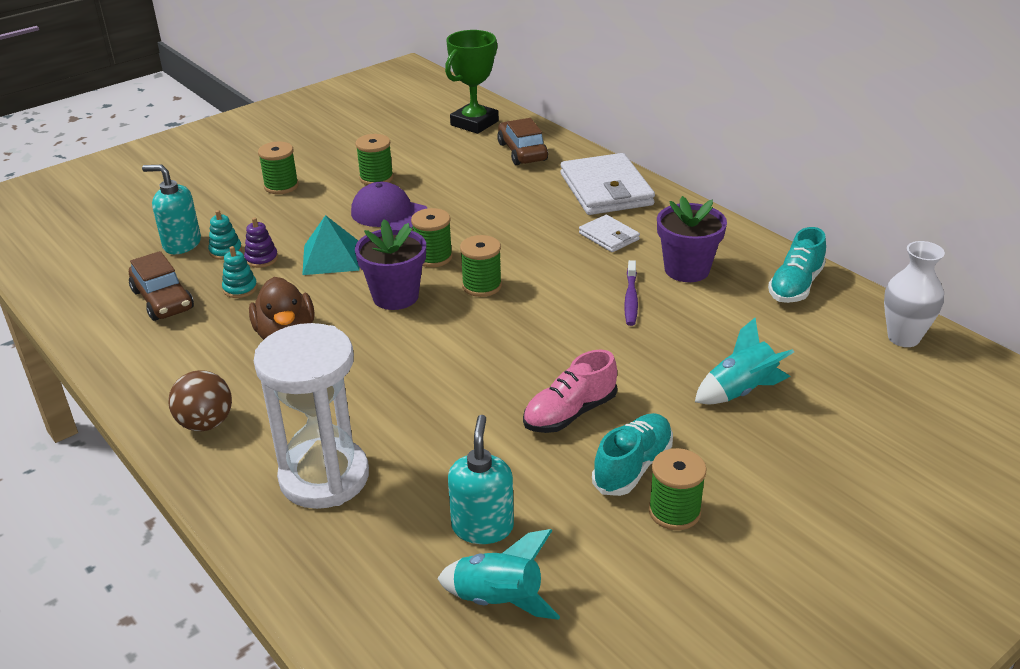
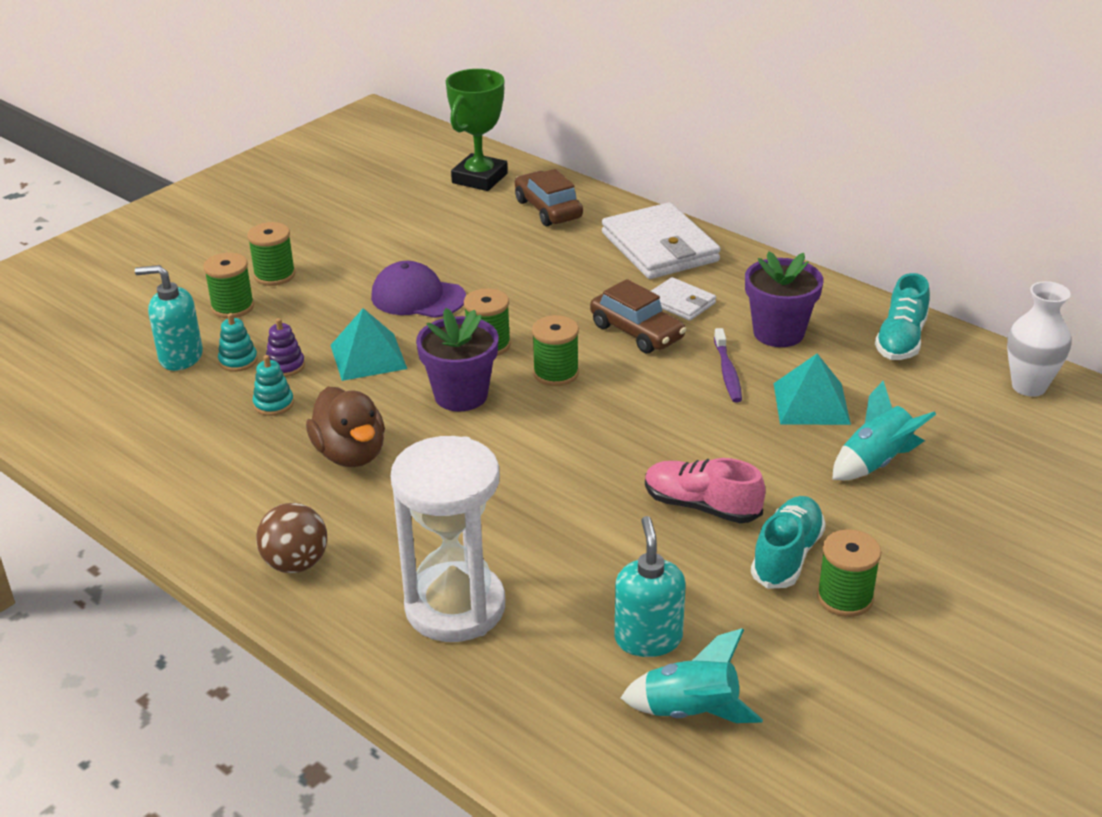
camera: 10 degrees left, 0 degrees up
(163, 300) = (185, 426): brown car -> brown car (637, 332)
(376, 178) = (386, 255): green spool -> green spool (232, 307)
(570, 413) = (701, 506): pink shoe -> pink shoe turned 75 degrees clockwise
(697, 333) = (811, 403): none -> turquoise pyramid

